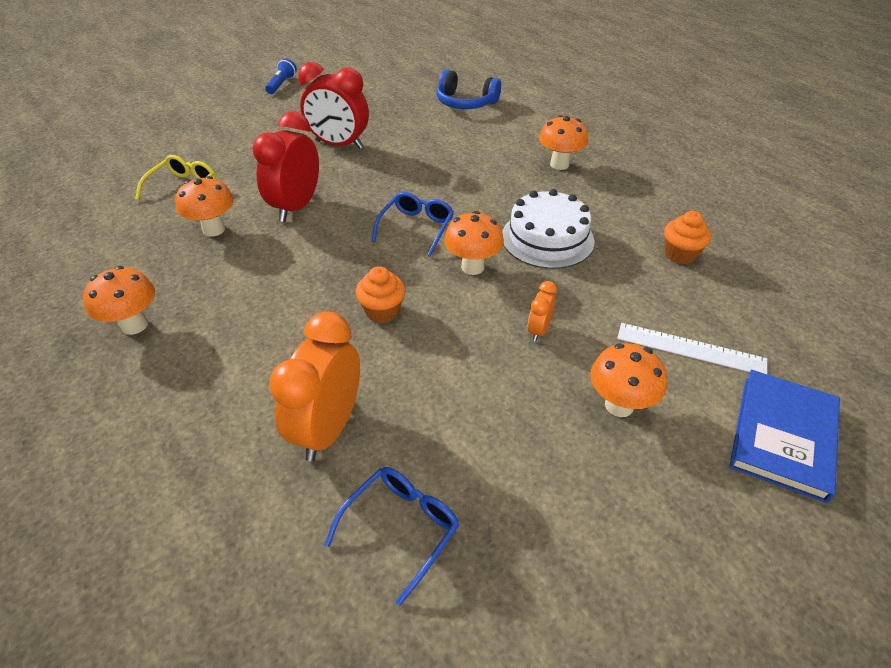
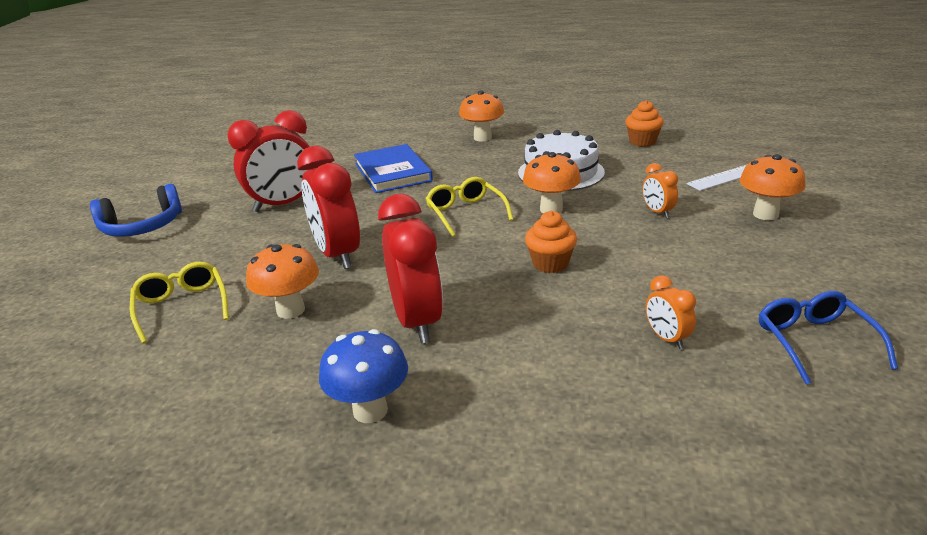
camera: 45 degrees left, 15 degrees down
(134, 325) = (370, 410): orange mushroom -> blue mushroom
(245, 289) = (417, 321): none -> red clock
(282, 84) = (121, 197): blue flashlight -> none
(328, 428) = (666, 338): orange clock -> orange clock, size x0.48
(417, 227) = (465, 212): blue glasses -> yellow glasses
(465, 102) = (337, 138): blue headphones -> blue headphones (142, 227)
(783, 436) = (841, 179): blue book -> blue book (392, 172)

